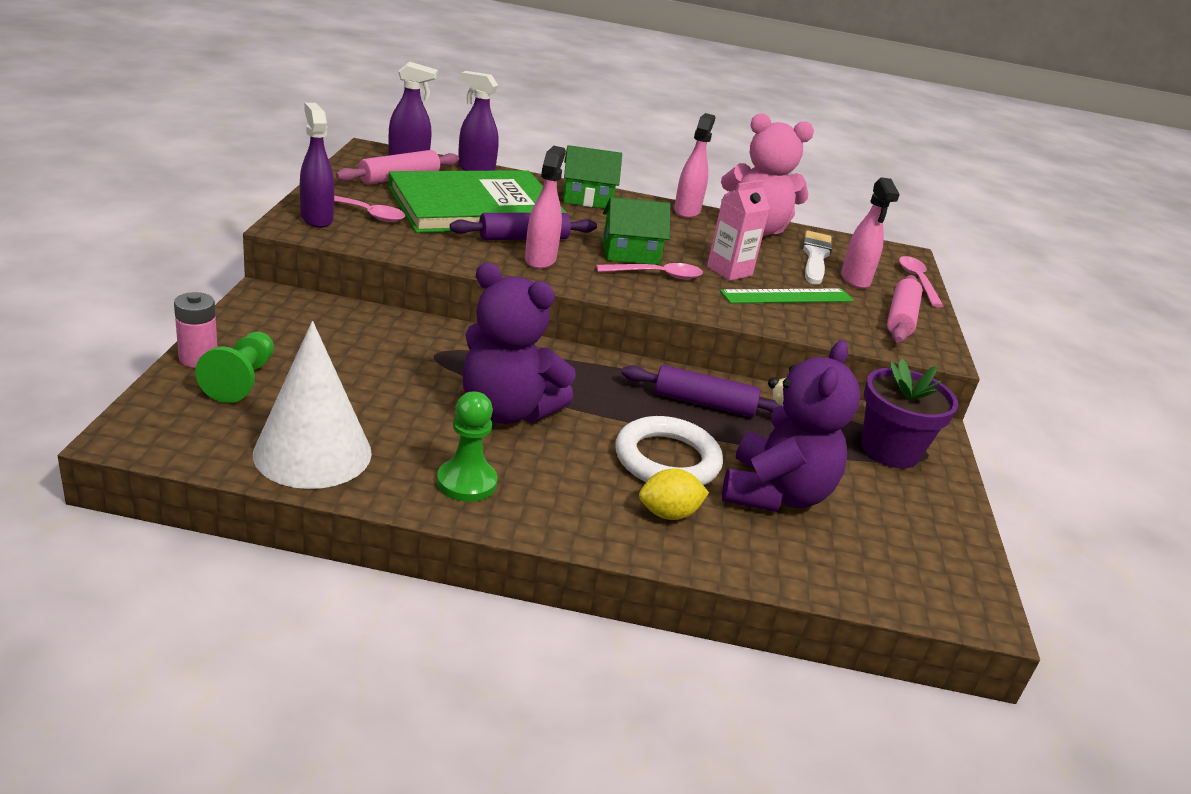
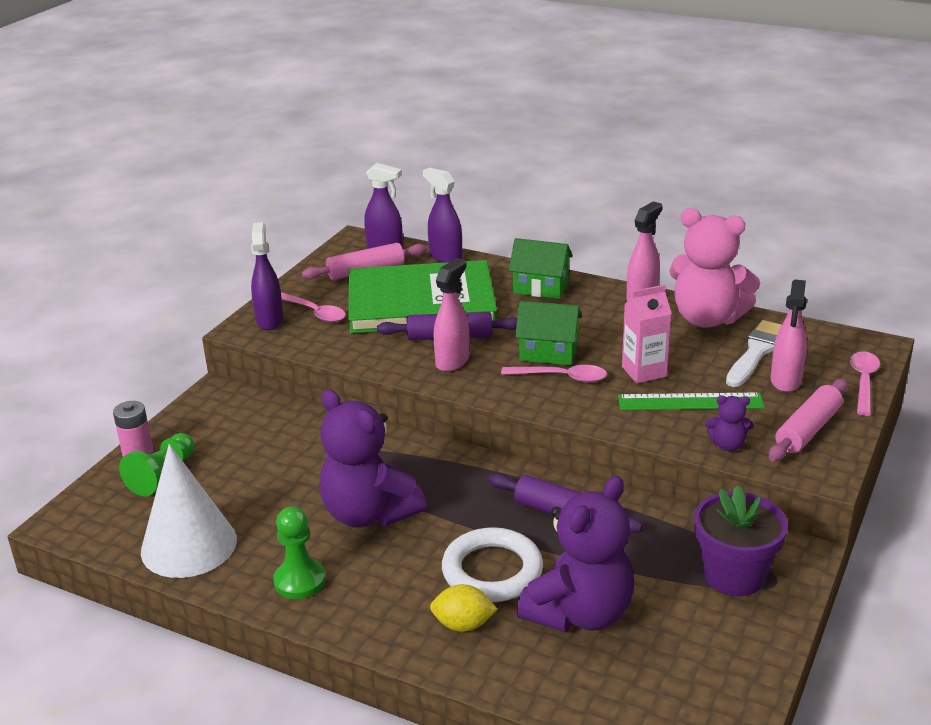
camera: 25 degrees right, 0 degrees up
(843, 332) = (727, 445): none -> purple teddy bear

